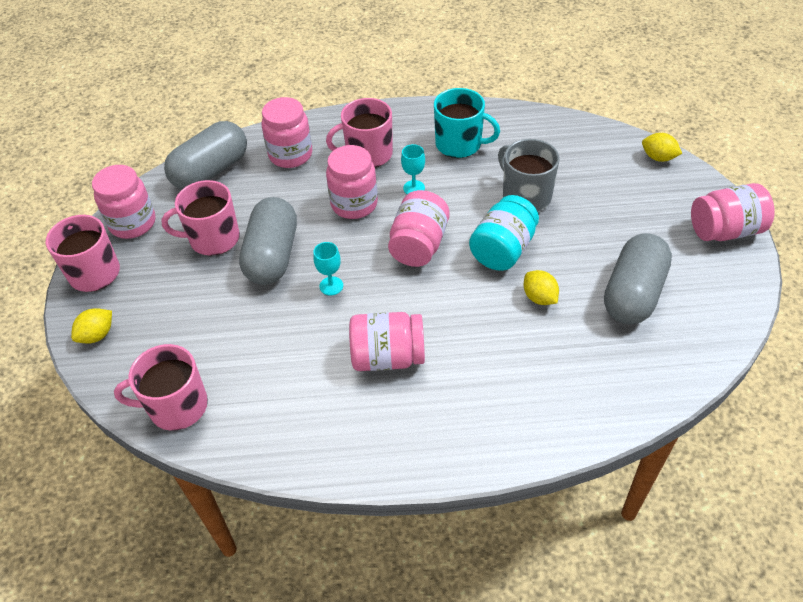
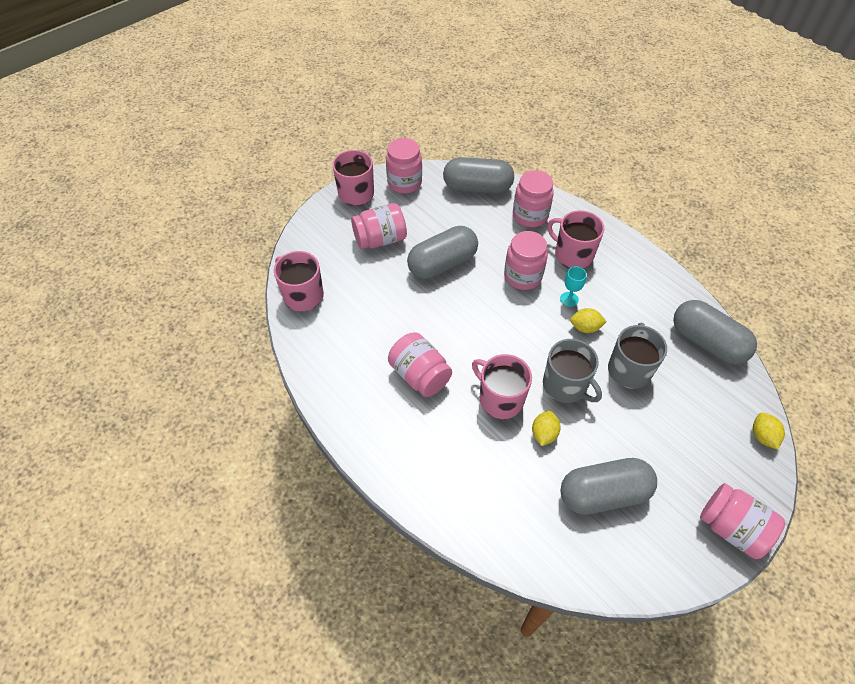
camera: 50 degrees right, 5 degrees up
(97, 335) = (318, 226): yellow lemon -> yellow lemon (585, 327)
(213, 238) = (428, 227): pink mug -> pink mug (500, 399)
(331, 286) = (447, 309): turquoise goblet -> none
(419, 245) = (523, 334): pink jar -> pink jar (380, 239)
(459, 144) = (637, 299): turquoise mug -> none
(503, 250) = (565, 385): turquoise jar -> grey mug
(544, 131) = (707, 342): none -> grey capsule

